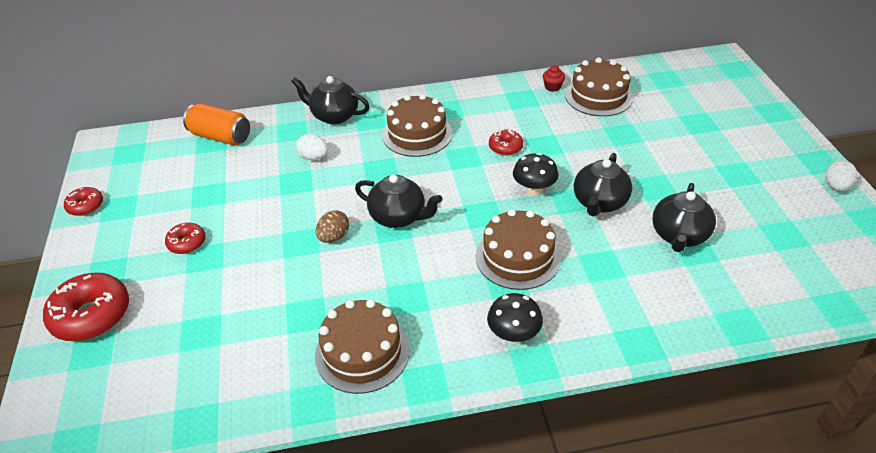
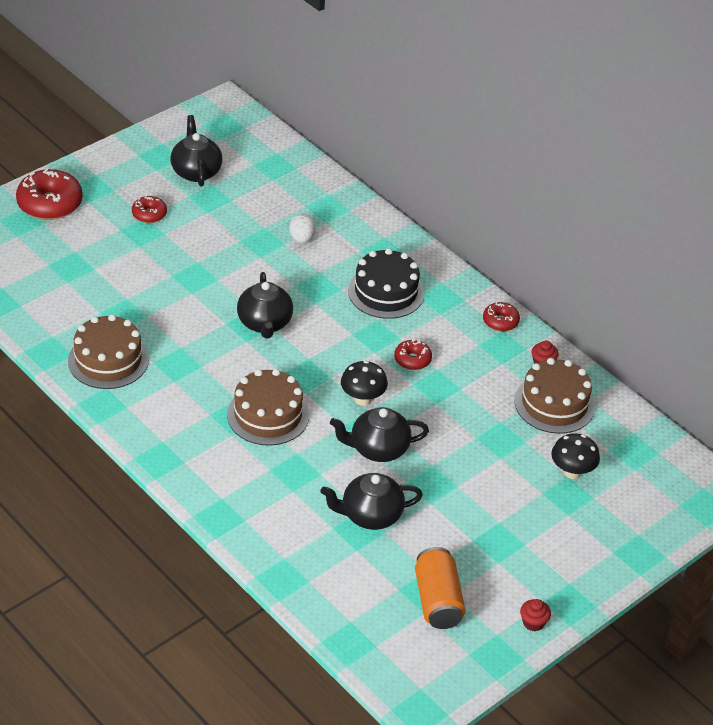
camera: 55 degrees right, 0 degrees up
(86, 206) = (148, 138): red donut -> red donut (500, 321)
(221, 137) = (285, 168): orange can -> orange can (437, 600)
(334, 116) = (370, 225): black teapot -> black teapot (196, 171)
(334, 237) = (213, 294): brown egg -> none
(417, 134) = (386, 292): brown cake -> black cake
(513, 336) = (178, 439): black mushroom -> black mushroom (572, 472)
(835, 187) = (533, 623): white egg -> red cupcake

